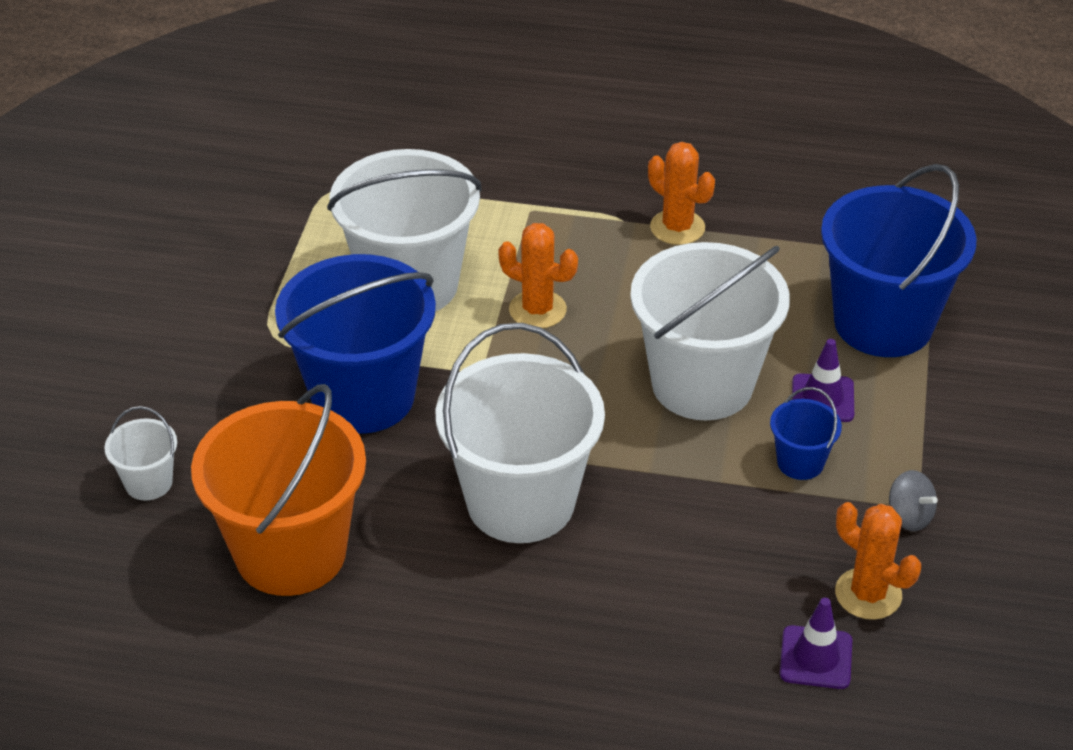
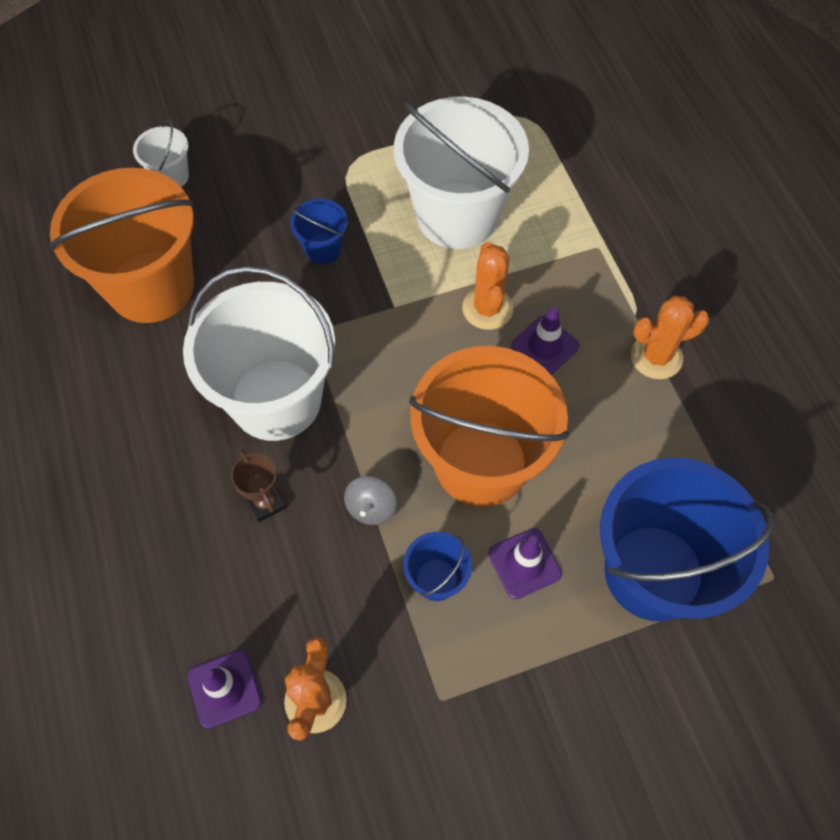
camera: 60 degrees right, 20 degrees up
(363, 397) = (323, 249): blue bucket -> blue bucket, size x0.44
(610, 290) = (545, 346): none -> purple traffic cone
(634, 554) = (266, 502): none -> brown trophy
(677, 227) = (656, 357): orange cactus -> orange cactus turned 60 degrees clockwise
(702, 384) = (481, 463): white bucket -> orange bucket
(909, 516) = (425, 697): grey spinning top -> grey spinning top (371, 508)

